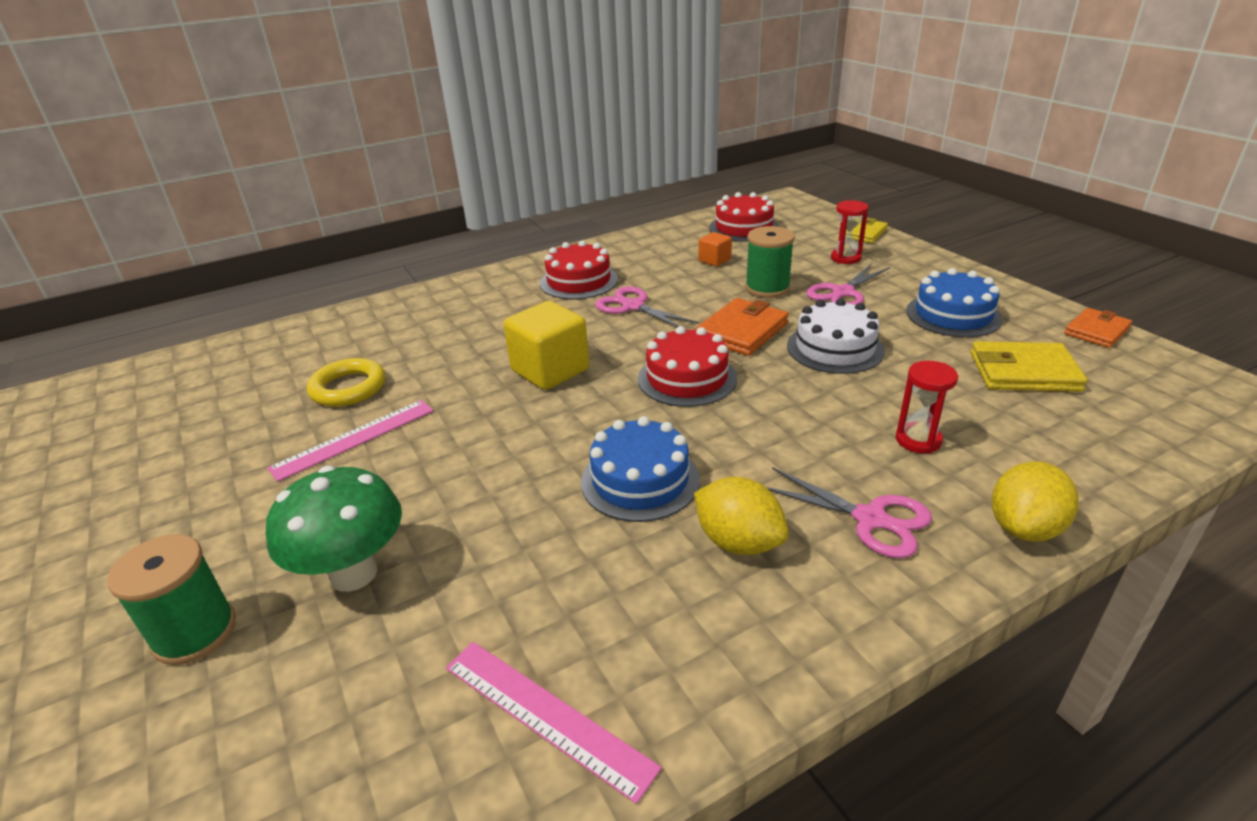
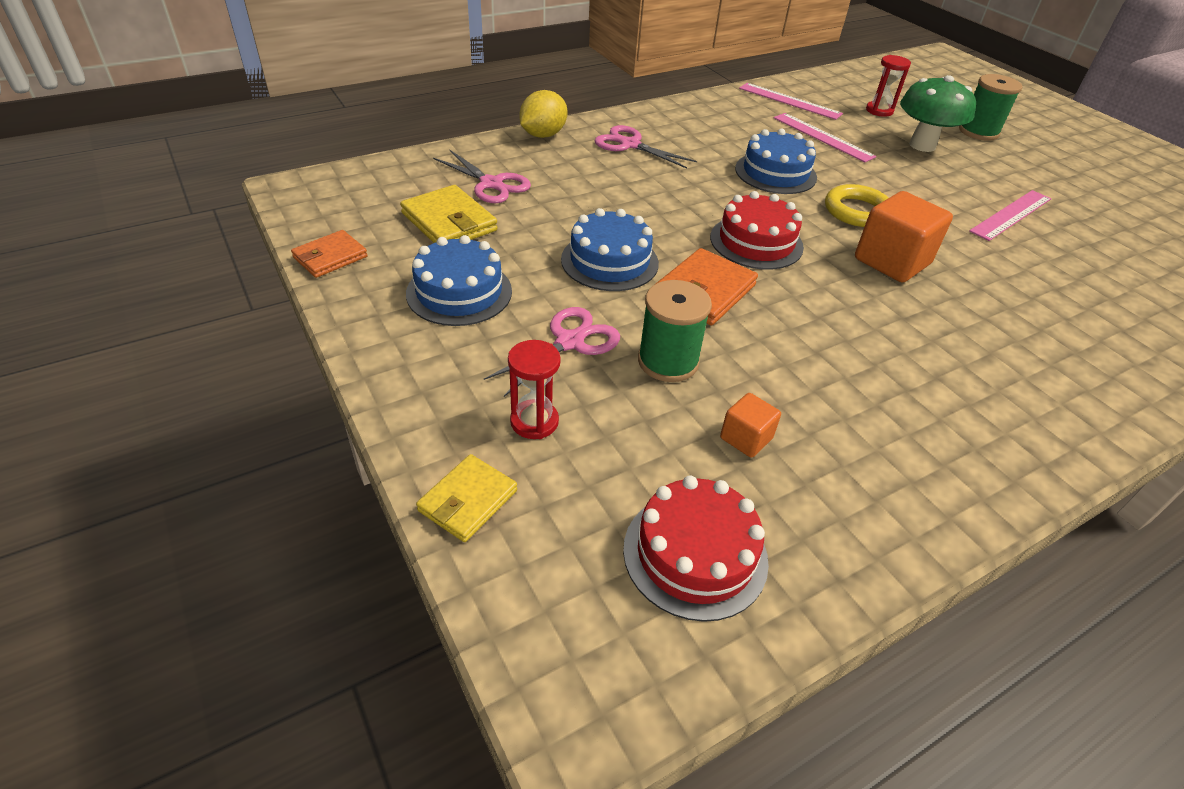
camera: 175 degrees right, 10 degrees up
(348, 388) = (1074, 259): yellow ring -> yellow ring (856, 211)
(529, 578) = (822, 137): none -> pink ruler
(550, 370) = (892, 261): yellow cube -> orange cube
(579, 281) = (943, 405): red cake -> none
(632, 306) = (843, 343): pink scissors -> pink scissors (491, 184)
(738, 542) = (709, 141): yellow lemon -> none
(835, 348) = (609, 261): white cake -> blue cake
(918, 440) = (576, 180): red hourglass -> red hourglass (879, 111)
(1024, 372) = (449, 222): yellow wallet -> yellow wallet turned 45 degrees clockwise

